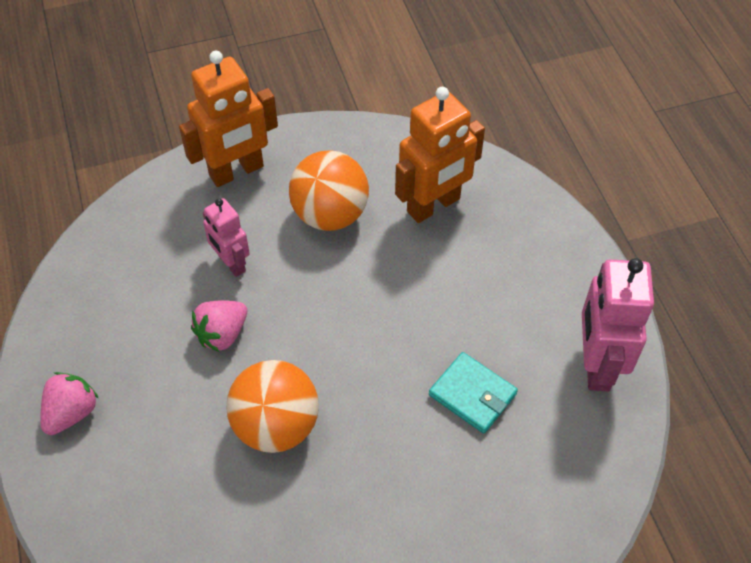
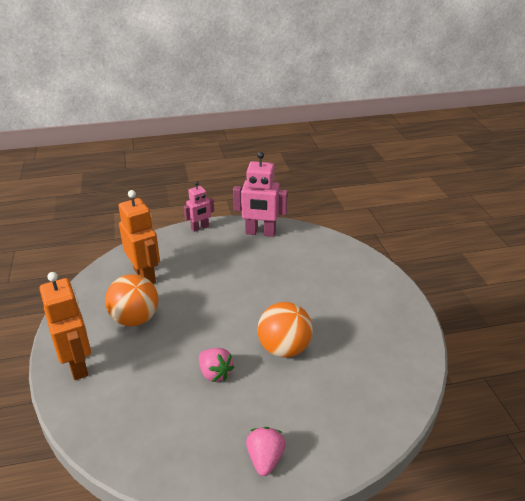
camera: 85 degrees left, 20 degrees down
(72, 413) = (265, 459): pink strawberry -> pink strawberry turned 60 degrees clockwise
(231, 263) = (159, 368): pink robot -> pink robot (200, 228)
(472, 394) = (272, 272): turquoise wallet -> none

